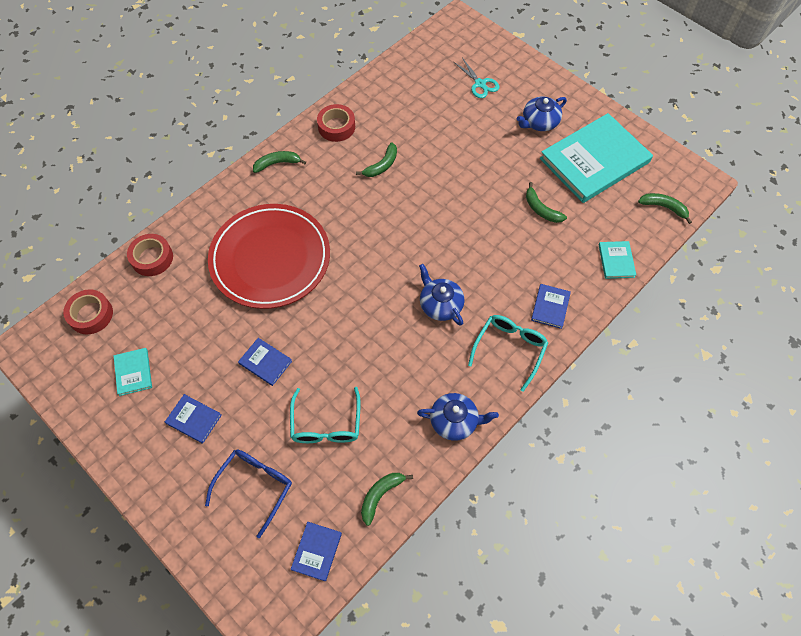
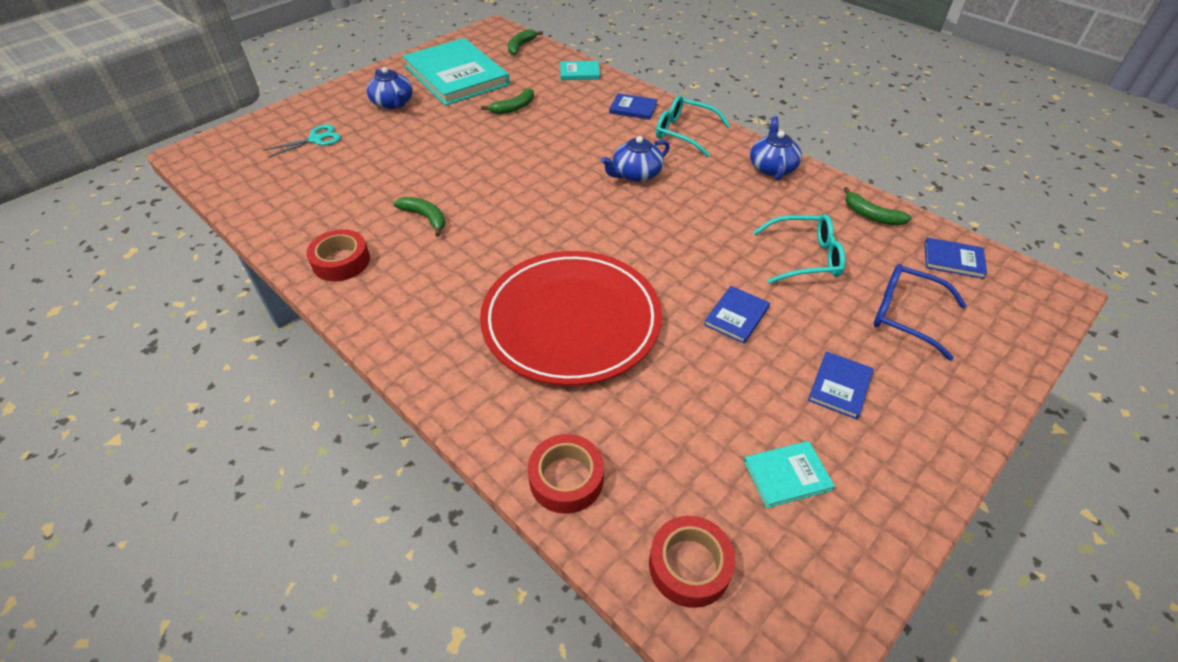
camera: 90 degrees left, 15 degrees down
(277, 163) = (394, 324): green banana -> none

